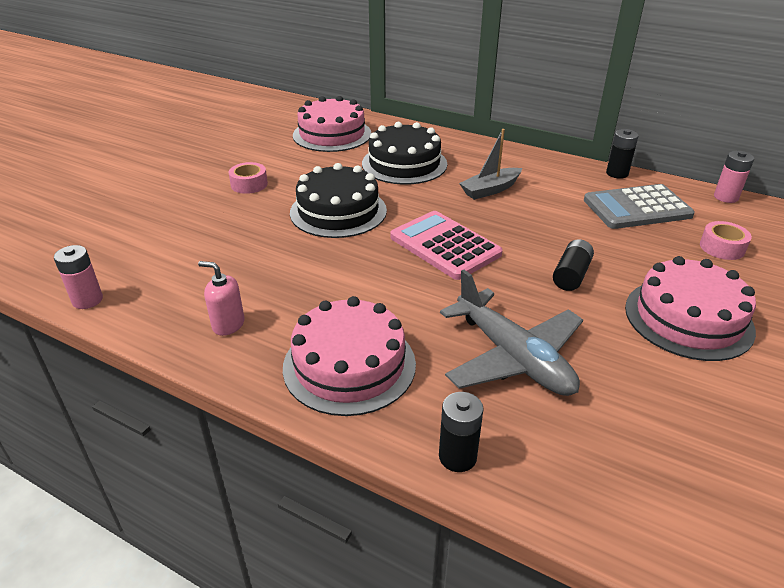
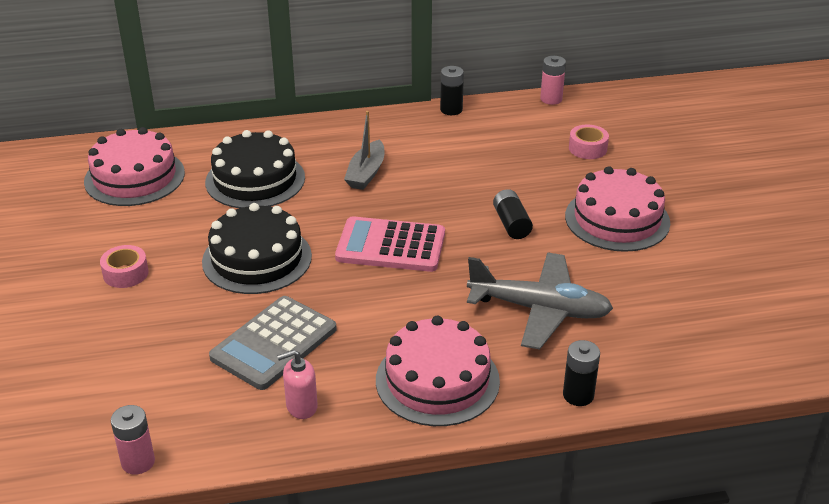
camera: 40 degrees left, 0 degrees up
(637, 208) = (499, 139): grey calculator -> grey calculator (274, 343)

